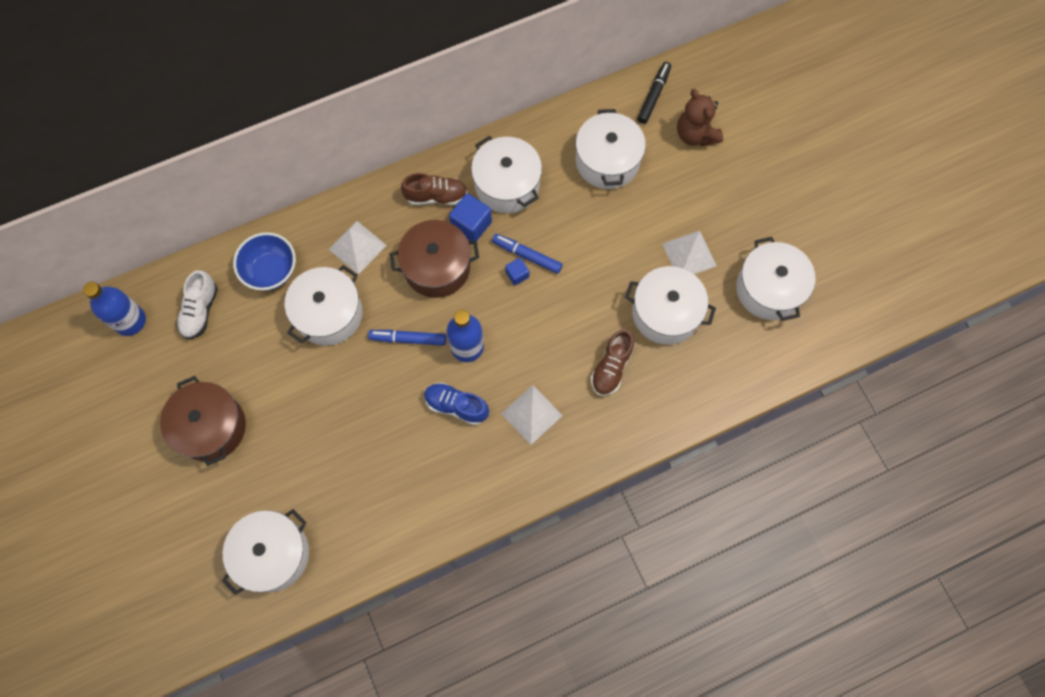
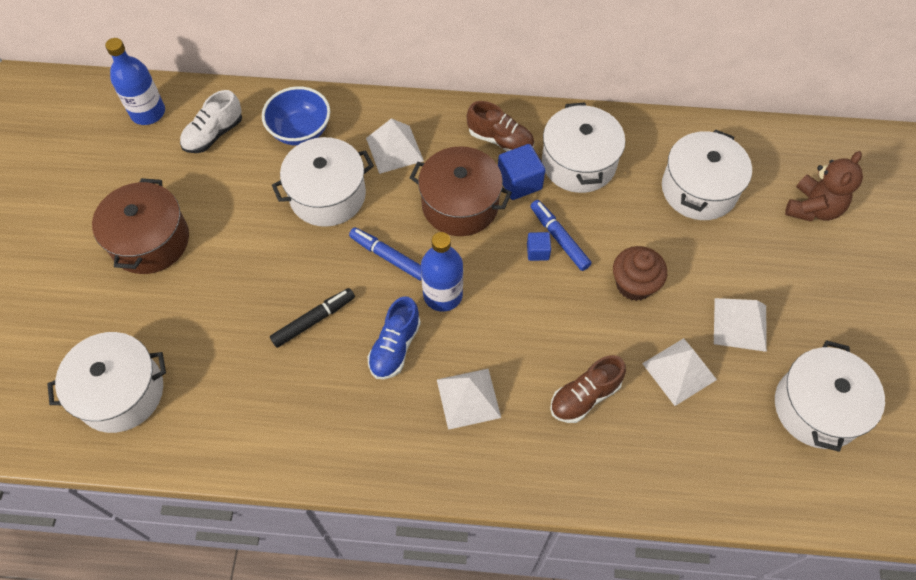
camera: 30 degrees right, 10 degrees down
(456, 406) = (395, 347): blue shoe -> blue shoe turned 120 degrees counterclockwise
(600, 263) = (634, 284): none -> brown cupcake
(654, 96) = (785, 151): black marker -> black marker (314, 320)
(665, 313) = (679, 371): white pot -> white pyramid
(695, 134) = (813, 208): brown teddy bear -> brown teddy bear turned 150 degrees counterclockwise

